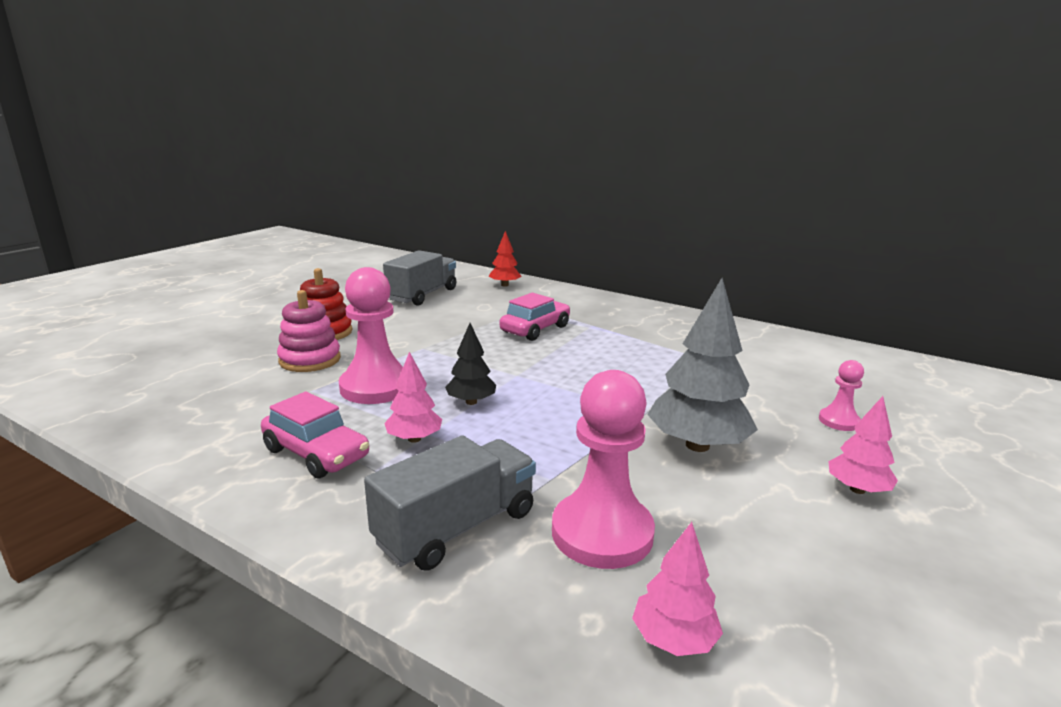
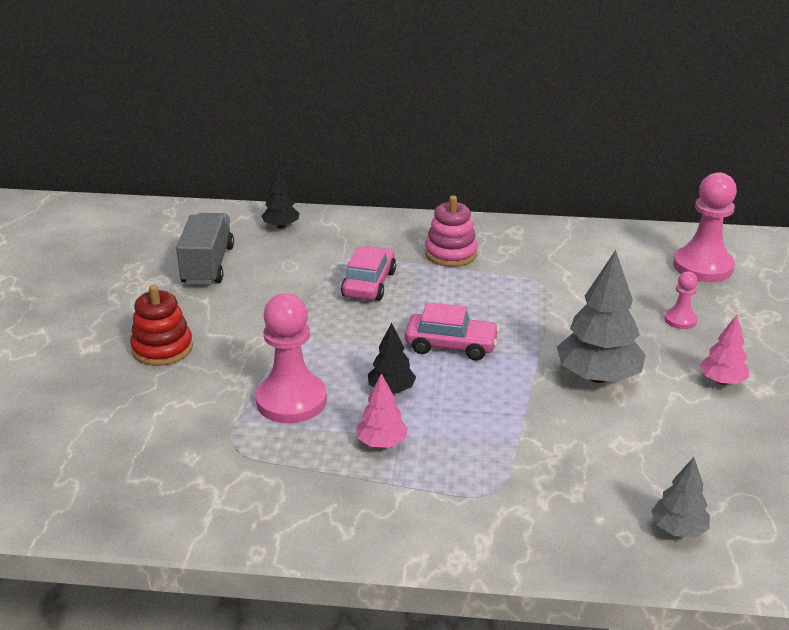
camera: 25 degrees left, 10 degrees up
(310, 360) = (190, 388): pink stacking toy -> pink stacking toy (451, 254)
(316, 453) = (316, 484): pink car -> pink car (451, 346)
(456, 527) = (488, 506): grey truck -> none
(505, 285) = (281, 226): red tree -> black tree
(602, 533) = (586, 474): pink pawn -> pink pawn (703, 266)
(673, 639) = (678, 529): pink tree -> grey tree

